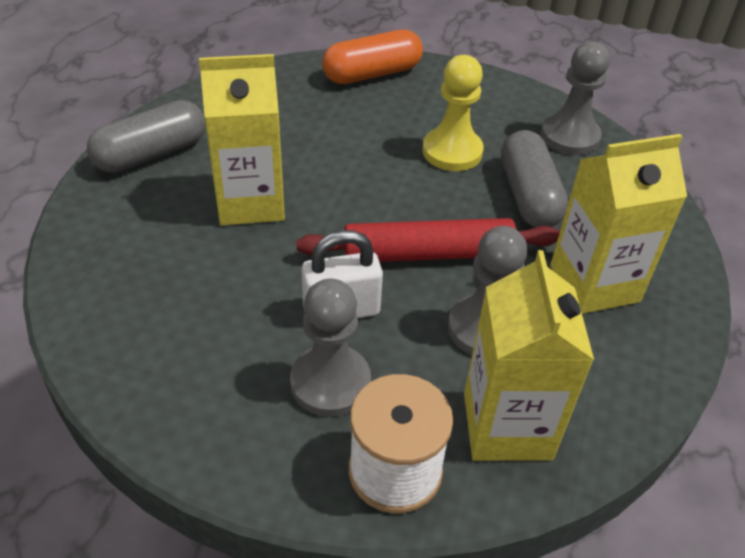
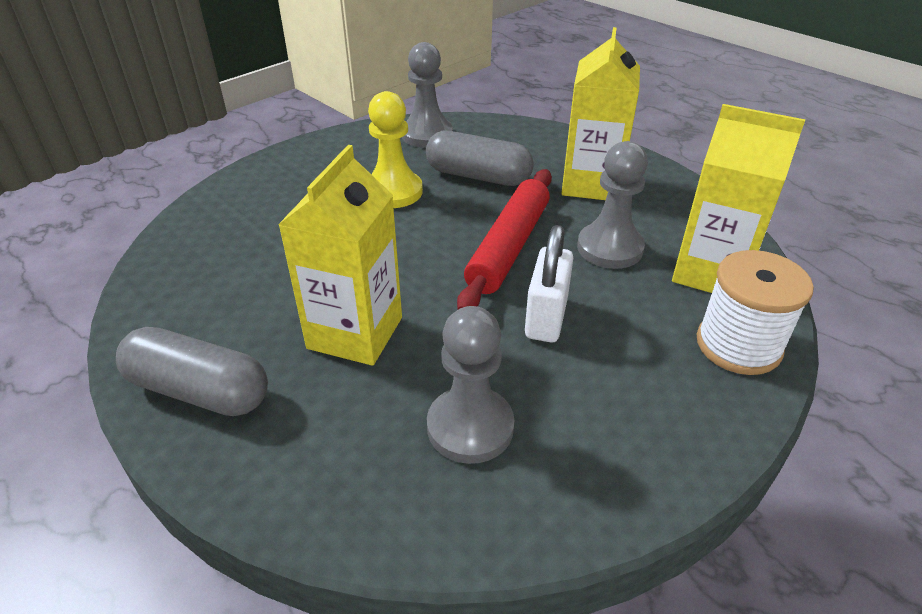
camera: 60 degrees left, 5 degrees down
(151, 154) = (199, 390): grey capsule -> grey capsule turned 60 degrees counterclockwise
(330, 383) = (630, 352): grey pawn -> grey pawn (470, 427)
(372, 74) = (239, 196): orange capsule -> none

